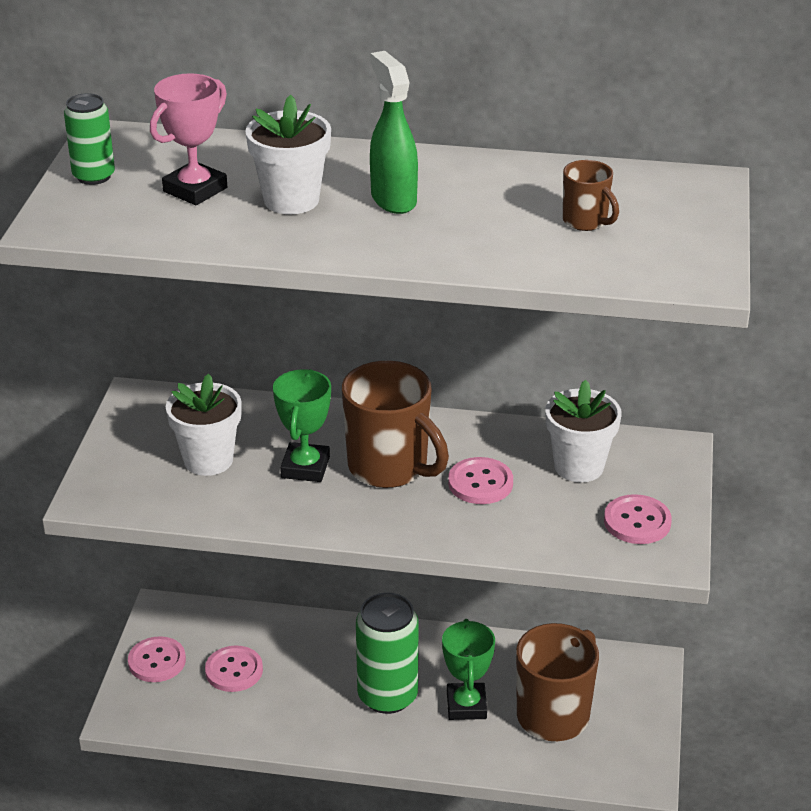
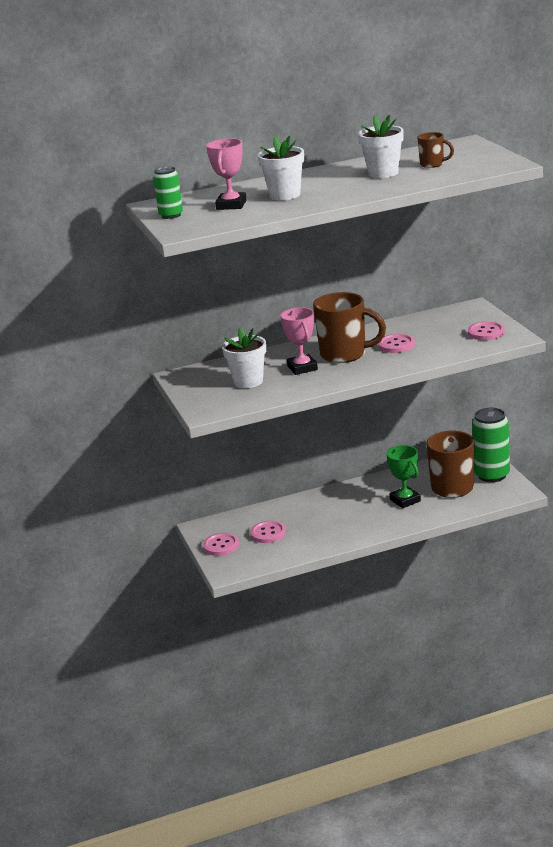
camera: 25 degrees left, 10 degrees down
(305, 467) = (302, 368): green trophy -> pink trophy
(387, 696) = (361, 512): green can -> green can (492, 475)
(393, 199) = (333, 182): green spray bottle -> none
(579, 466) = (435, 325): white flower pot -> white flower pot (383, 173)

